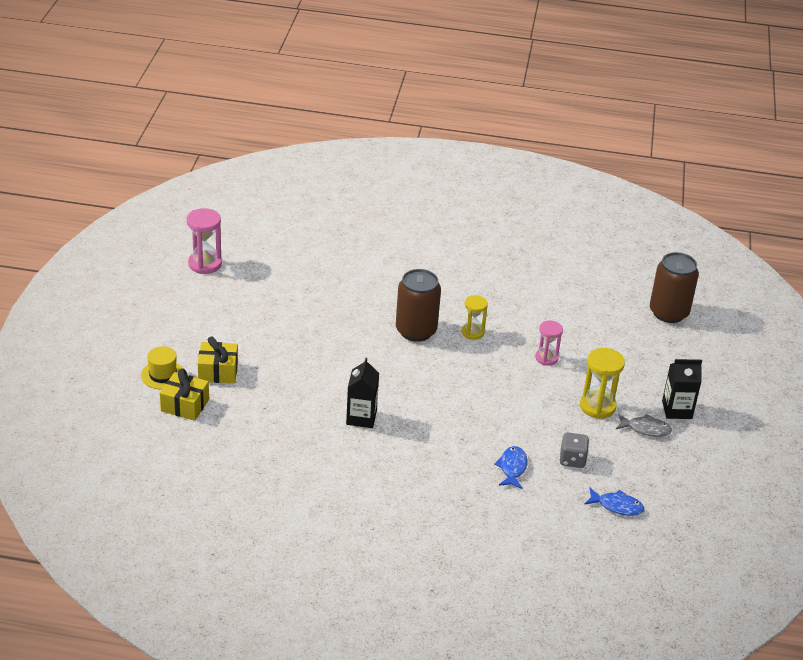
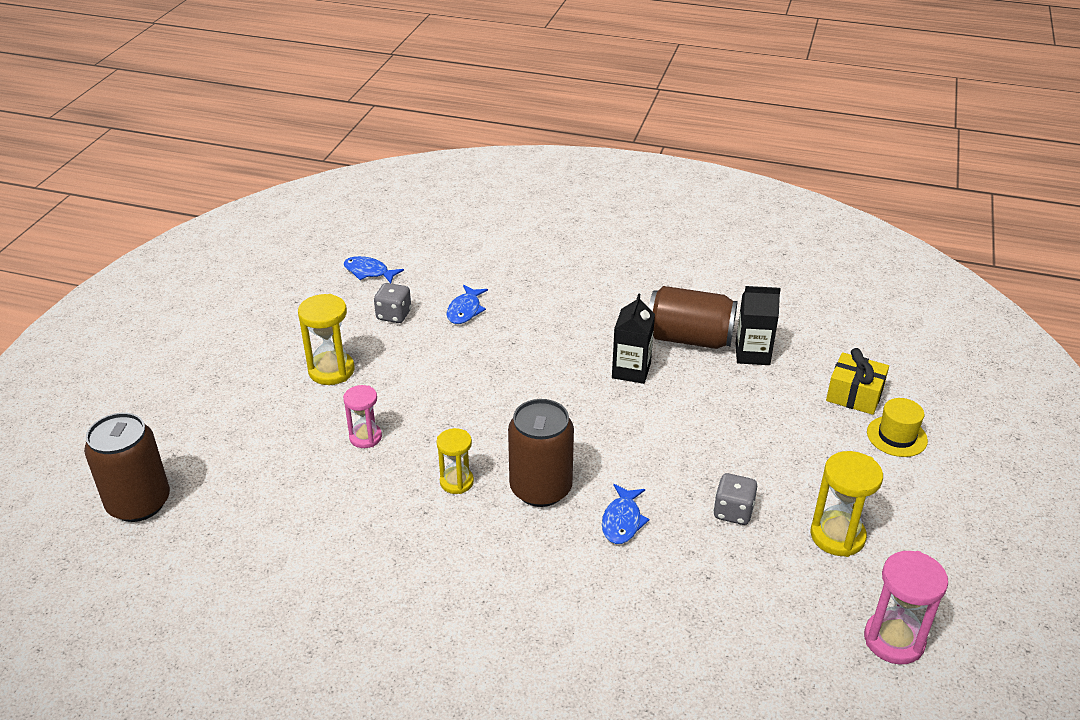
camera: 170 degrees left, 0 degrees up
(218, 371) = (822, 438): yellow gift -> none
(223, 311) = (837, 536): none -> yellow hourglass
(288, 322) = (733, 512): none -> grey dice
(313, 449) = (689, 339): none -> brown can
(360, 314) = (622, 521): none -> blue fish
(645, 429) = (288, 343): grey fish -> none
(677, 410) = (234, 362): black carton -> black carton (752, 354)

